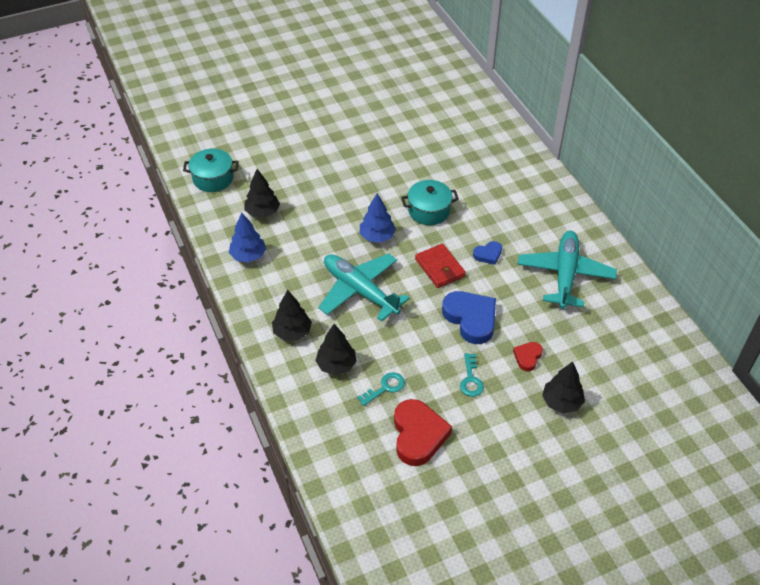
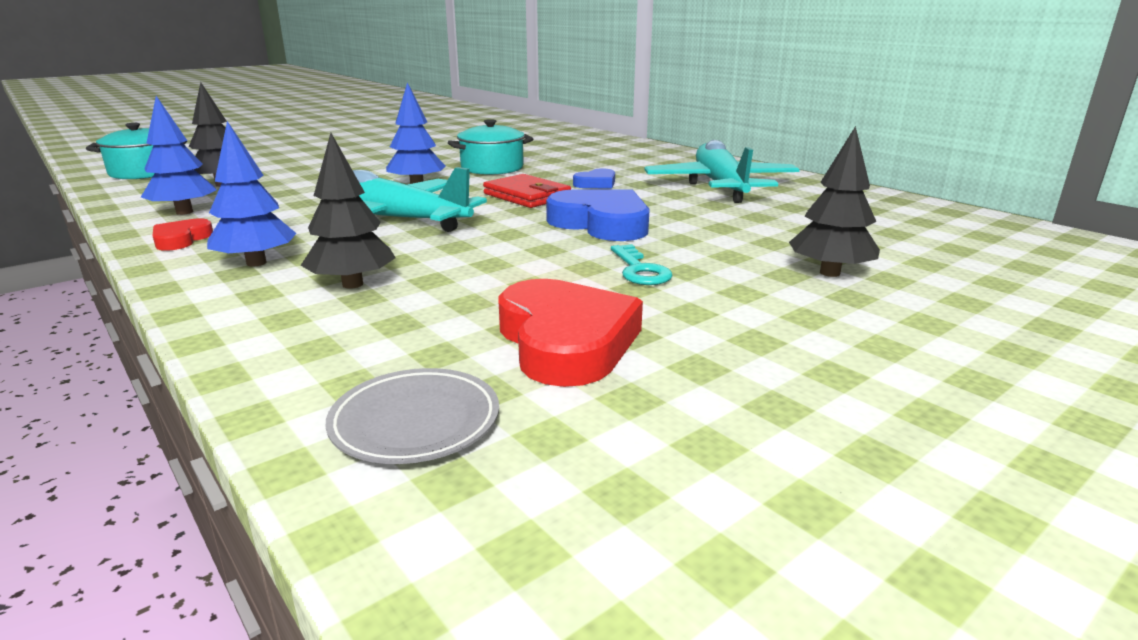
camera: 15 degrees left, 25 degrees down
(292, 332) = (256, 263): black tree -> blue tree
(355, 474) = (415, 422): none -> grey plate
(385, 388) = (466, 296): turquoise key -> none
(527, 357) = (725, 242): red heart -> red heart (181, 239)

